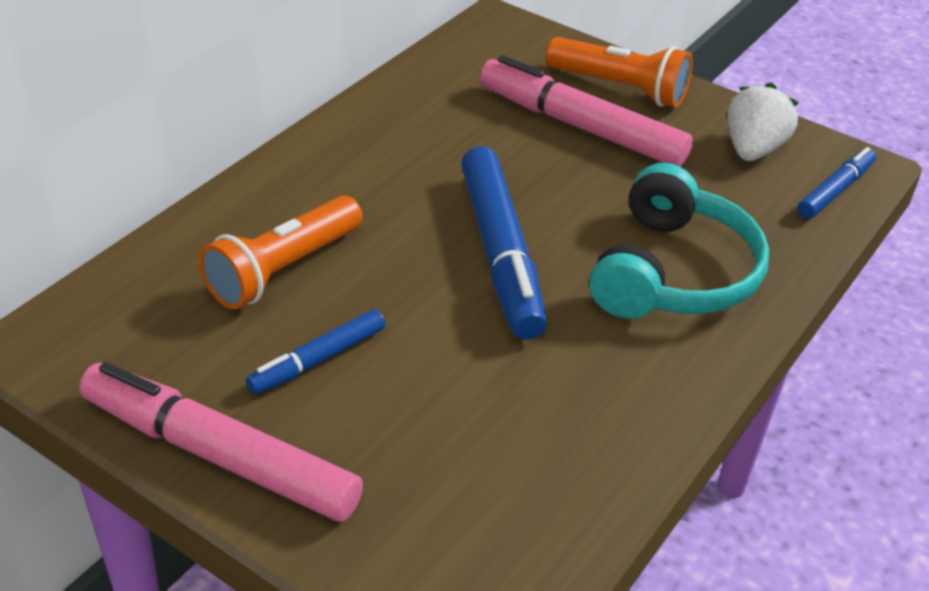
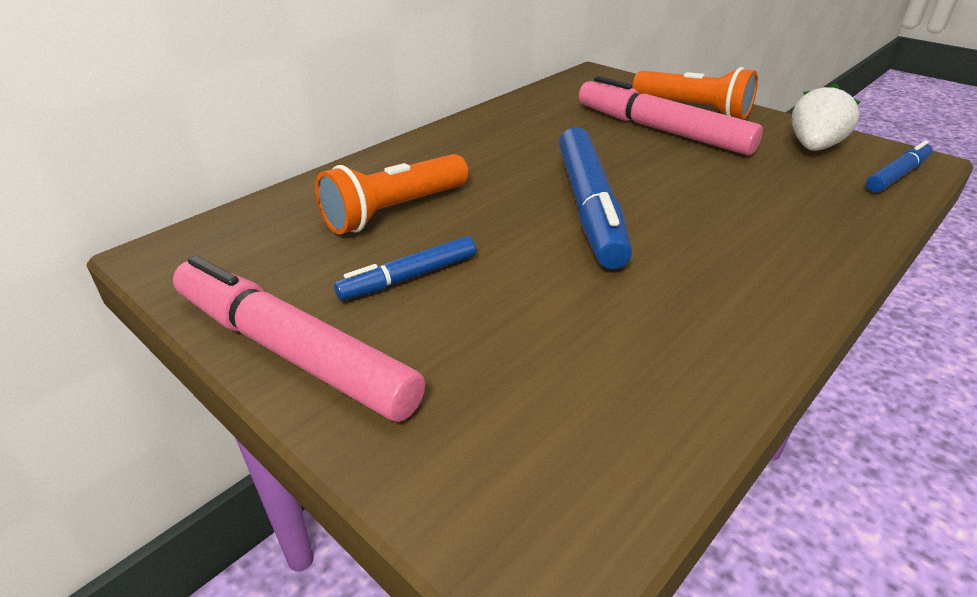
camera: 10 degrees right, 5 degrees down
(673, 273) = (752, 227): turquoise headphones -> none

